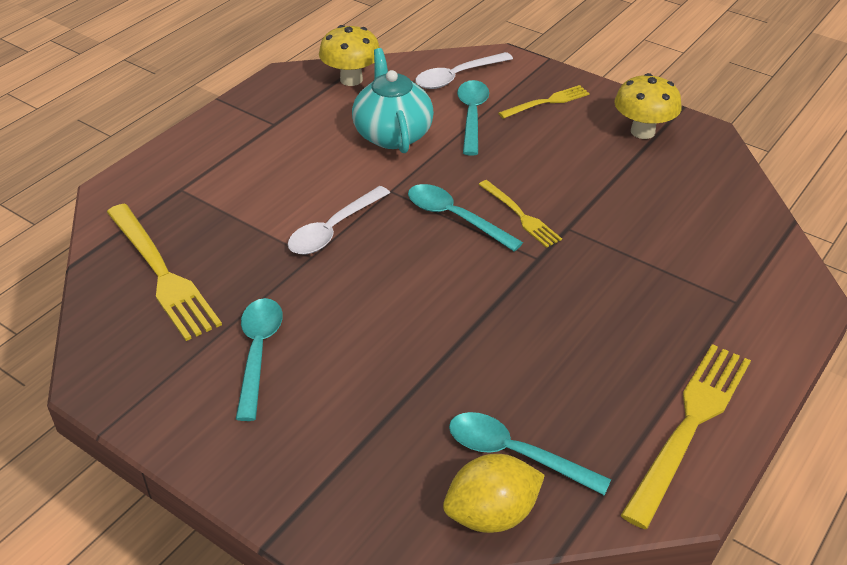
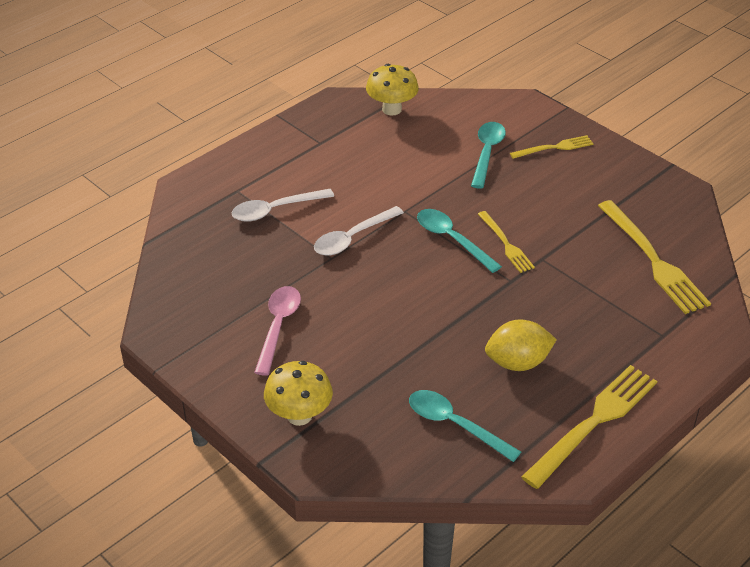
camera: 10 degrees right, 0 degrees up
(162, 274) = (214, 258): yellow fork -> yellow fork (653, 260)
(258, 352) = (278, 326): turquoise spoon -> pink spoon
(392, 134) = (416, 162): turquoise teapot -> none
(457, 77) = (482, 116): white spoon -> white spoon (275, 210)
(491, 514) = (427, 463): yellow lemon -> yellow lemon (518, 362)
(642, 131) = (629, 183): yellow mushroom -> yellow mushroom (299, 415)

